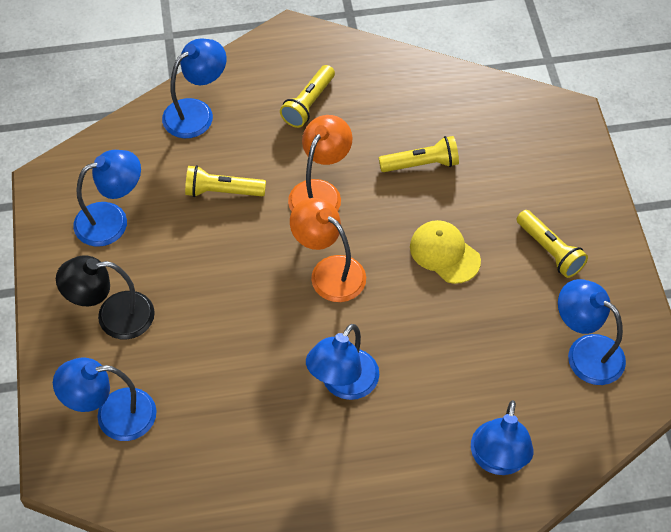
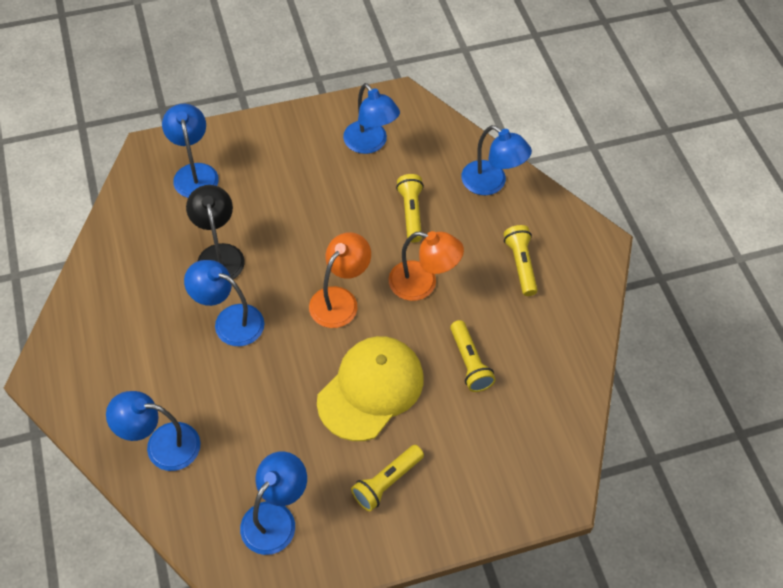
camera: 80 degrees right, 0 degrees up
(113, 316) = (280, 159): black lamp -> black lamp (219, 254)
(308, 104) = (520, 264): yellow flashlight -> yellow flashlight turned 60 degrees clockwise
(444, 253) = (371, 389): yellow cap -> yellow cap, size x1.67

